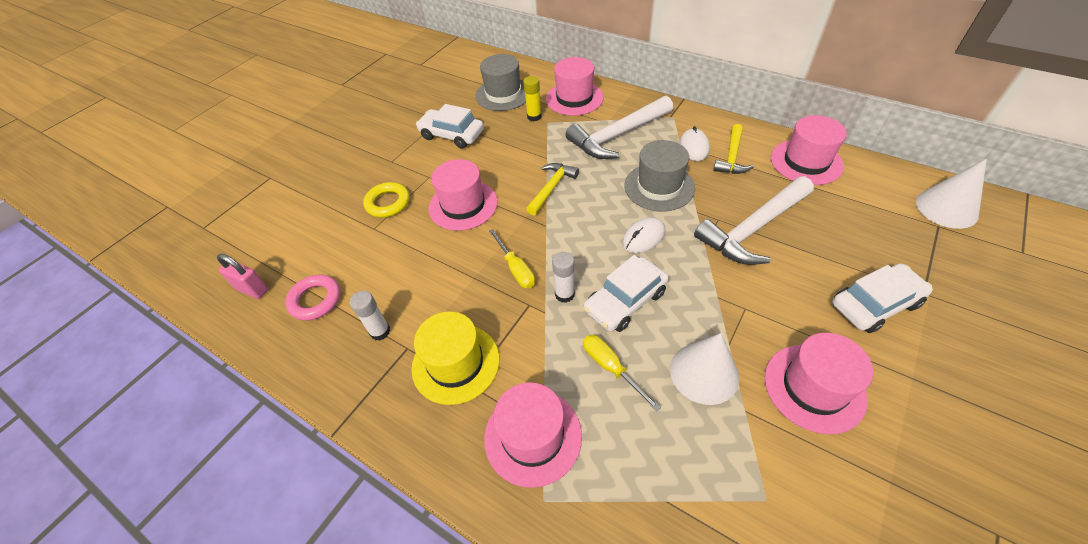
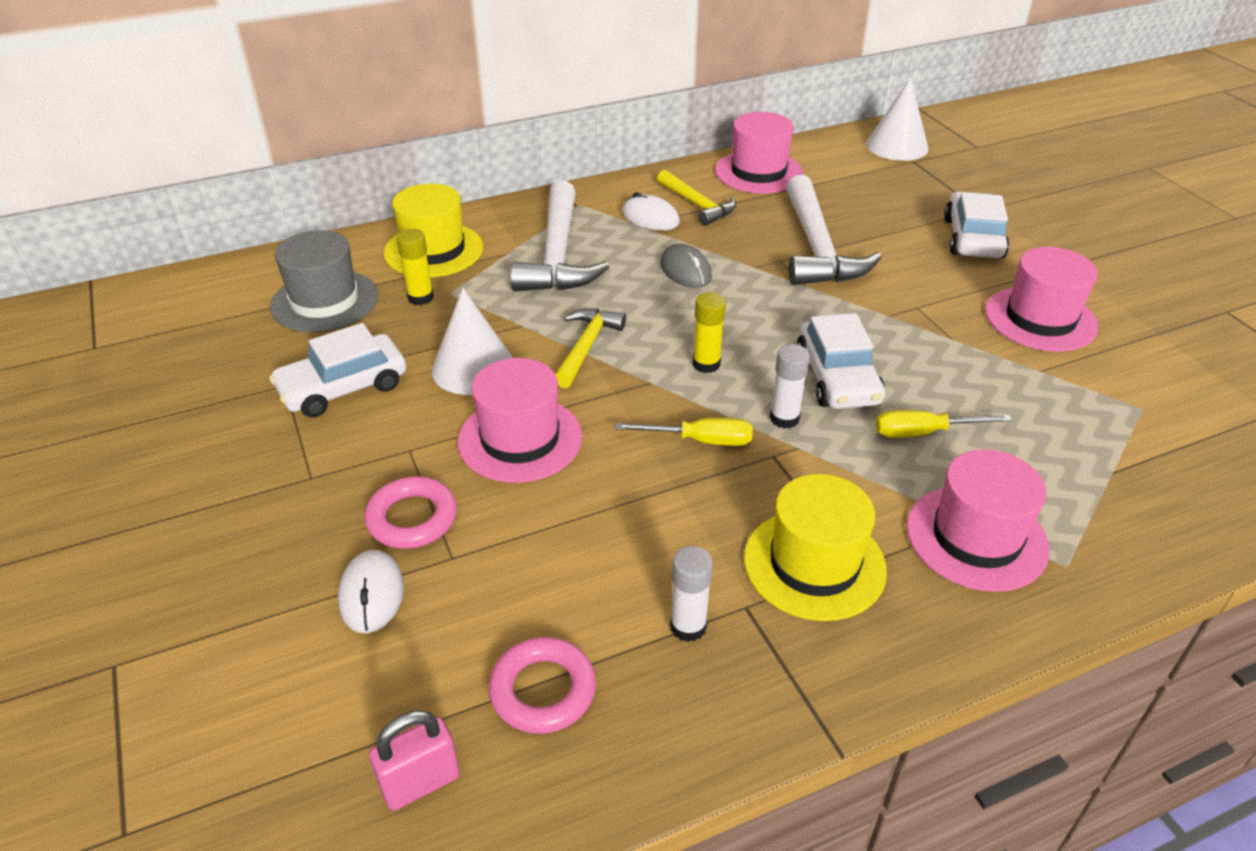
camera: 60 degrees left, 10 degrees down
(388, 203) = (412, 518): yellow ring -> pink ring
(551, 188) = (586, 346): yellow hammer -> yellow hammer turned 45 degrees clockwise
(574, 98) = (434, 250): pink hat -> yellow hat
(581, 239) = (706, 364): none -> yellow glue stick
(643, 237) = (753, 319): white mouse -> white mouse (371, 594)
(659, 187) = (685, 270): grey hat -> grey mouse
(704, 373) = (977, 372): white cone -> white cone (473, 368)

